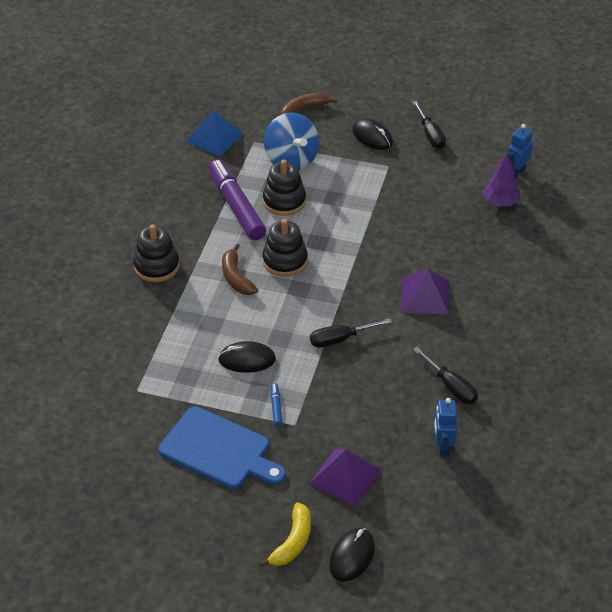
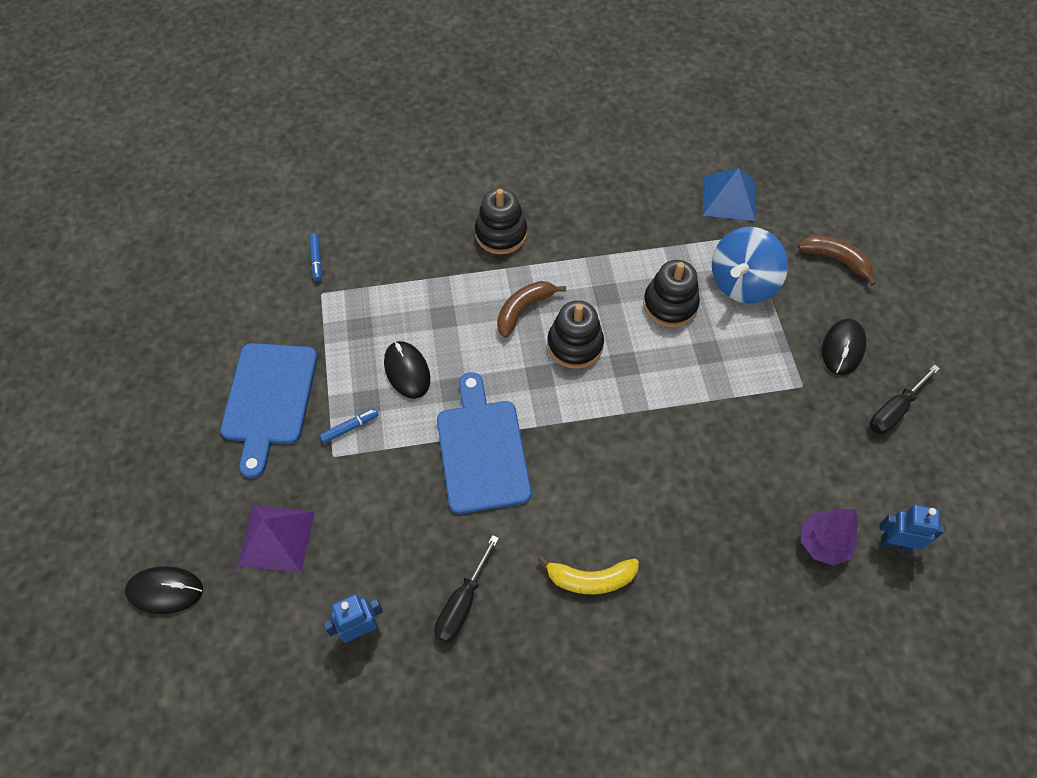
camera: 65 degrees right, 15 degrees up
(100, 384) = (316, 260): none -> blue marker
(236, 206) = (633, 264): purple marker -> none
(292, 542) = (167, 521): yellow banana -> yellow banana (590, 579)
(340, 339) = (482, 450): black screwdriver -> blue cutting board
(425, 296) = (599, 515): purple pyramid -> none

